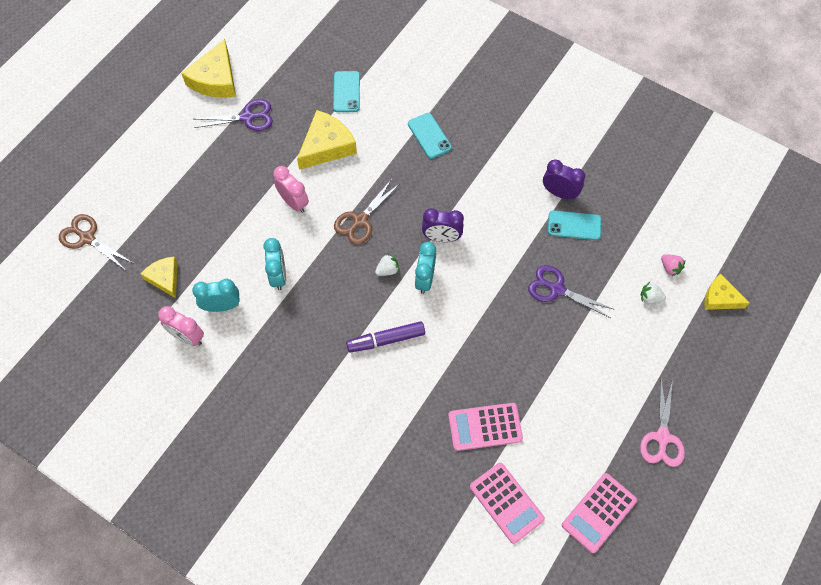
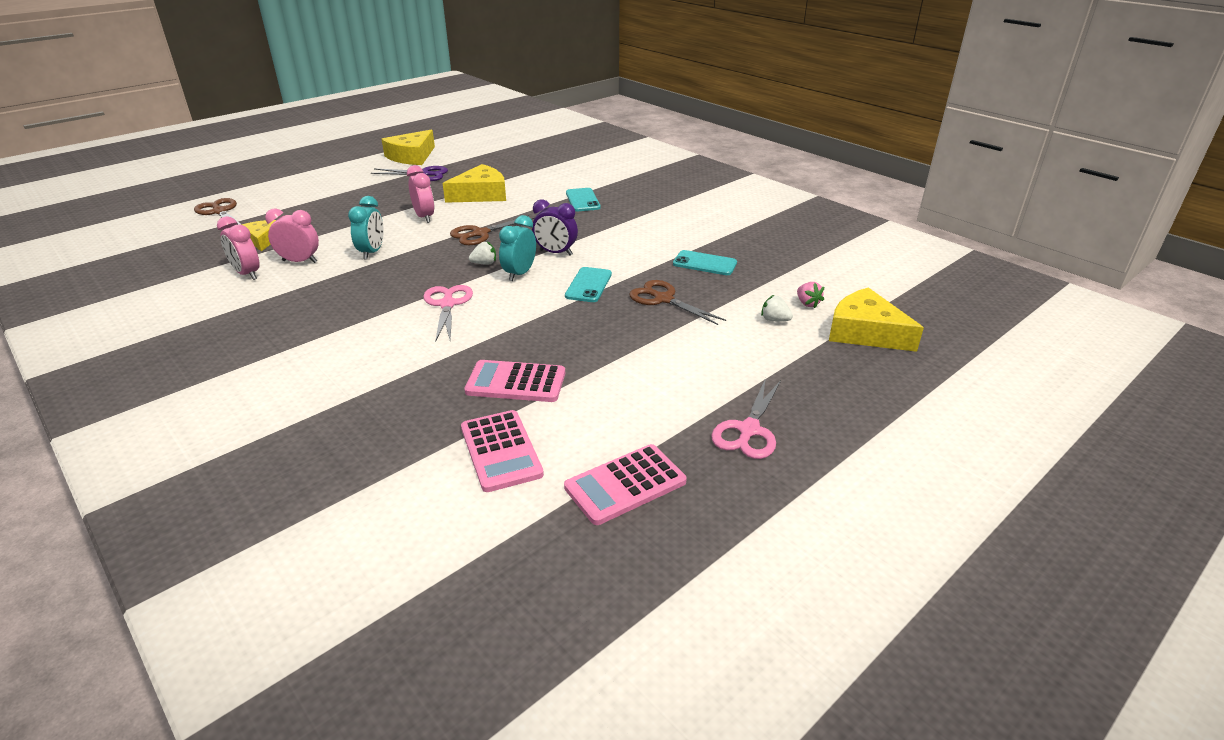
camera: 15 degrees right, 30 degrees down
(222, 306) = (300, 261): turquoise clock -> pink clock
(346, 92) = (521, 173): turquoise phone -> turquoise phone (588, 285)
(386, 340) = (447, 304): purple marker -> pink scissors
(557, 289) = (663, 299): purple scissors -> brown scissors
(559, 193) = (698, 244): purple clock -> none
(720, 298) = (865, 332): yellow cheese -> yellow cheese, size x1.60

